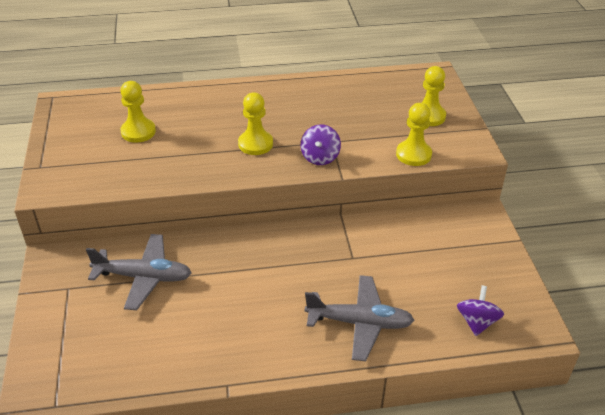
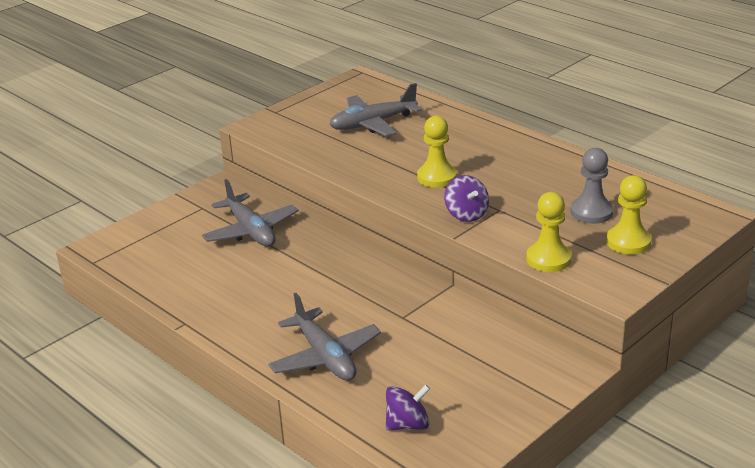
camera: 55 degrees right, 10 degrees down
(138, 132) = (373, 124): yellow pawn -> grey plane
(320, 157) = (466, 214): purple spinning top -> purple spinning top turned 90 degrees counterclockwise
(380, 110) = (591, 212): none -> grey pawn

